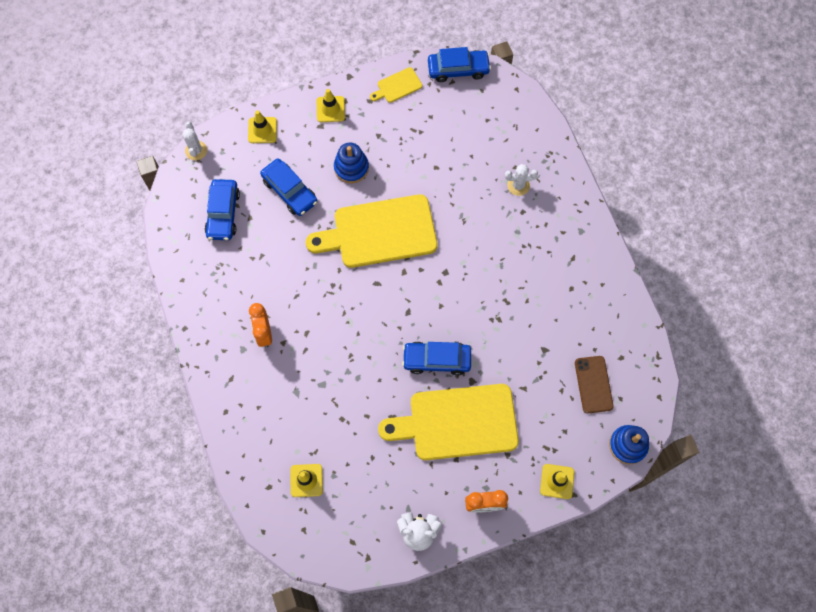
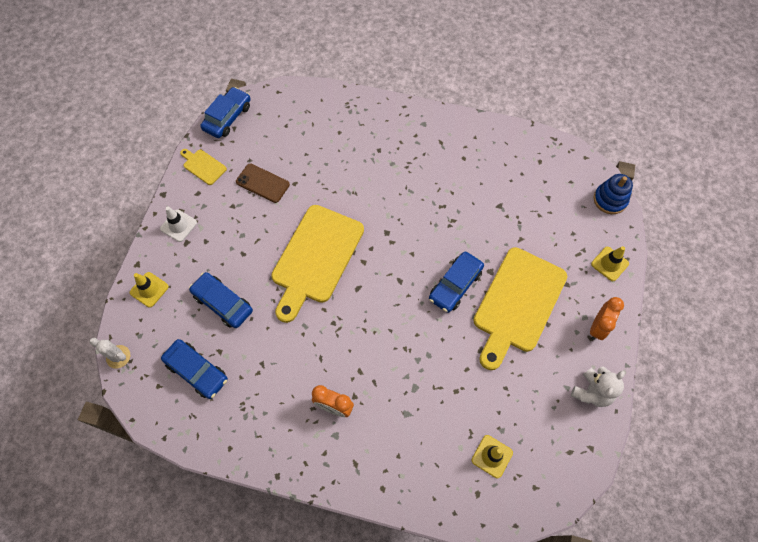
camera: 55 degrees left, 5 degrees down
(290, 191) = (223, 303): blue car -> blue car turned 135 degrees counterclockwise
(330, 109) = (178, 225): yellow traffic cone -> white traffic cone
(351, 168) = (243, 243): blue stacking toy -> none
(397, 86) = (203, 166): yellow cutting board -> yellow cutting board turned 120 degrees clockwise
(518, 185) = (356, 139): white cactus -> none
(593, 384) = (548, 191): brown phone -> brown phone (262, 183)

